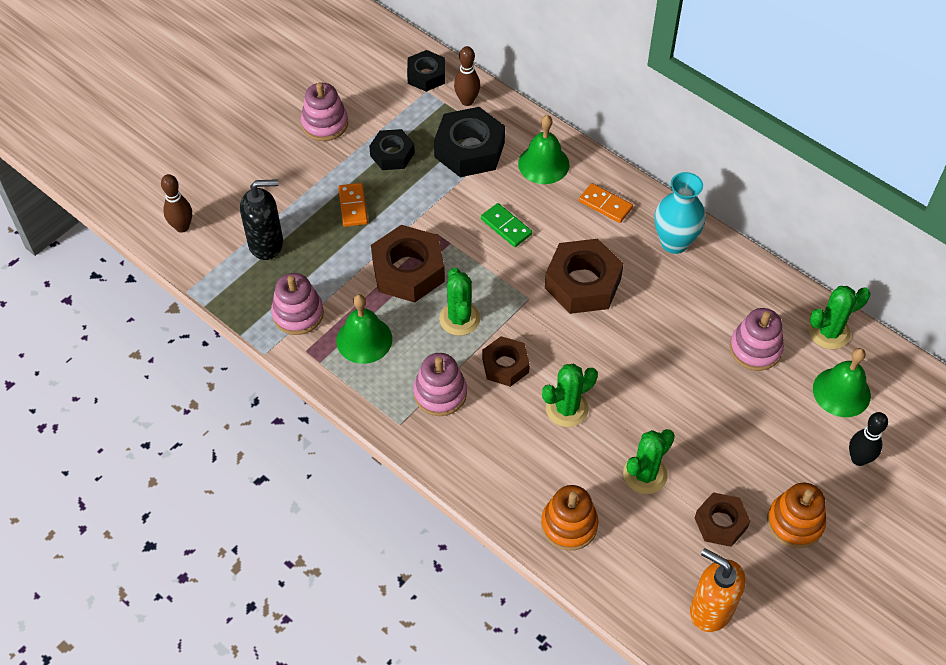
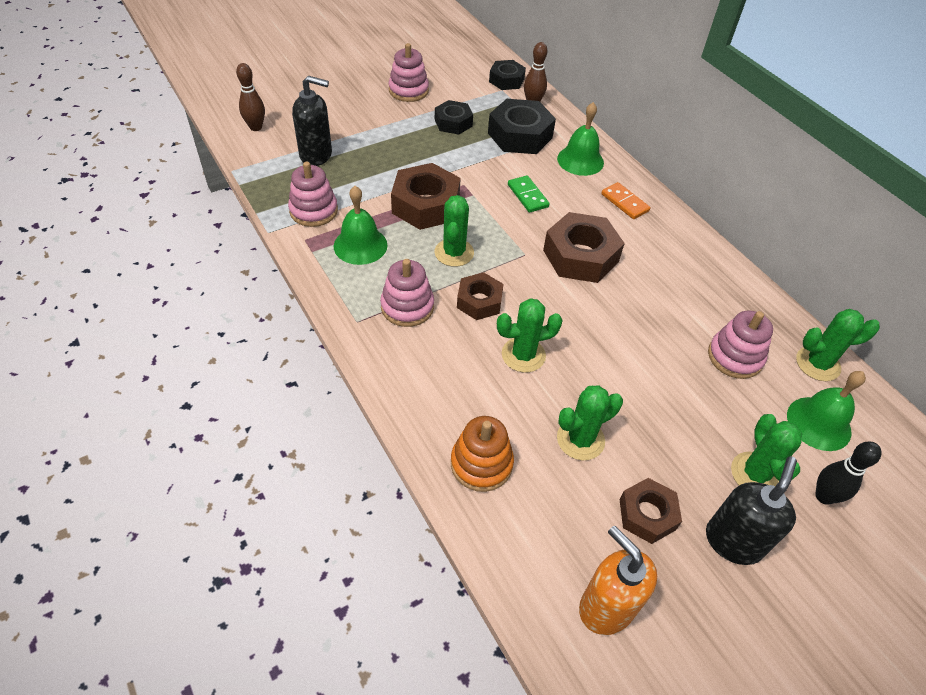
camera: 15 degrees right, 5 degrees down
(353, 206) = (402, 149): orange domino -> none
(674, 242) = (680, 247): turquoise vase -> none
(795, 522) = (733, 541): orange stacking toy -> black soap dispenser
(799, 457) = (755, 474): none -> green cactus

